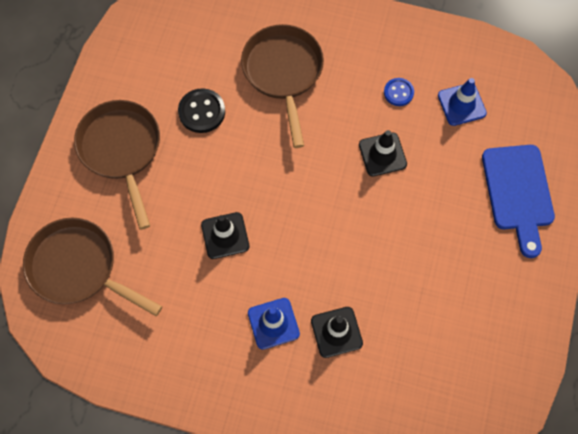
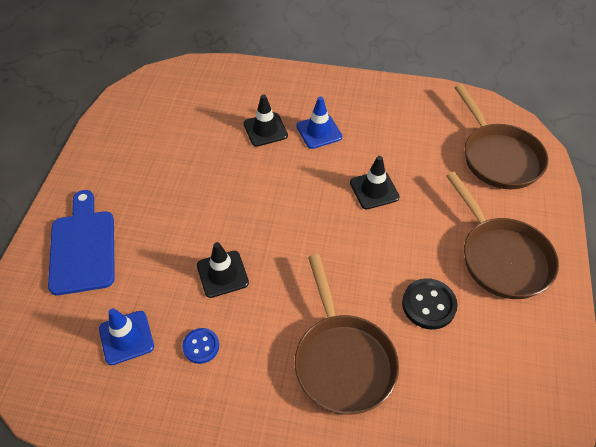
camera: 175 degrees right, 15 degrees down
(78, 268) = (498, 157): brown pan -> brown pan turned 45 degrees clockwise

